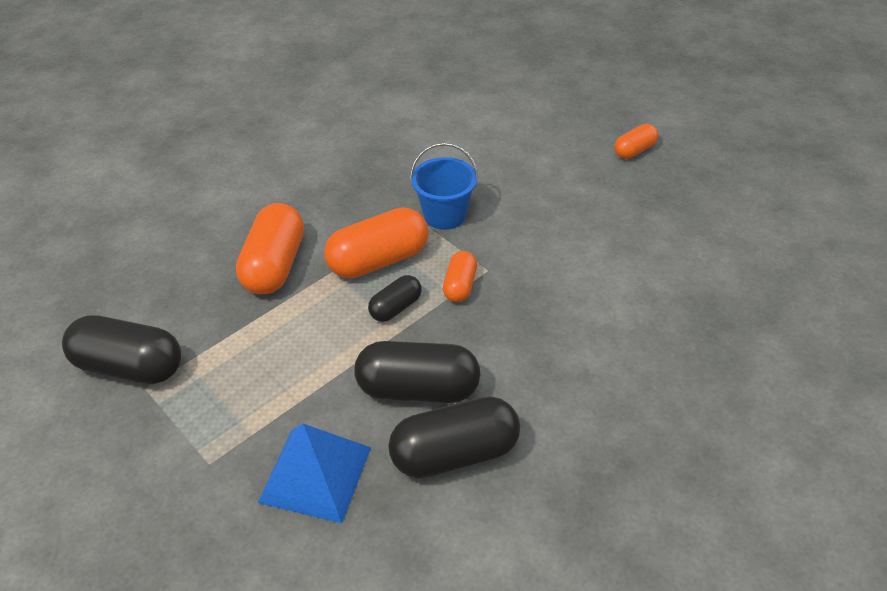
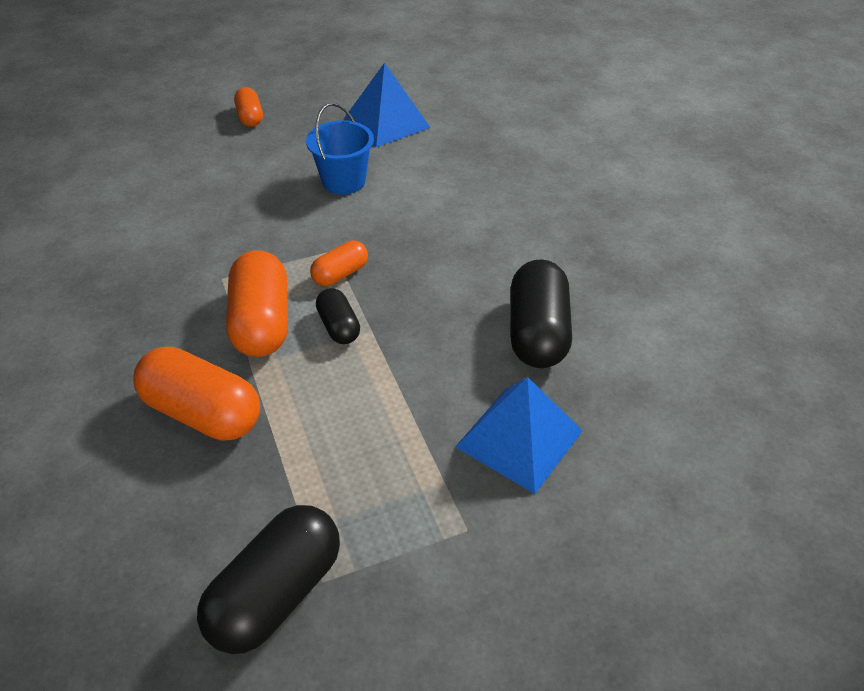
camera: 70 degrees left, 0 degrees up
(418, 389) = (453, 337): black capsule -> none
(445, 215) = (234, 257): blue bucket -> blue bucket (343, 181)
(460, 286) = (340, 274): orange capsule -> orange capsule turned 75 degrees counterclockwise
(702, 240) = (387, 122): none -> blue pyramid

